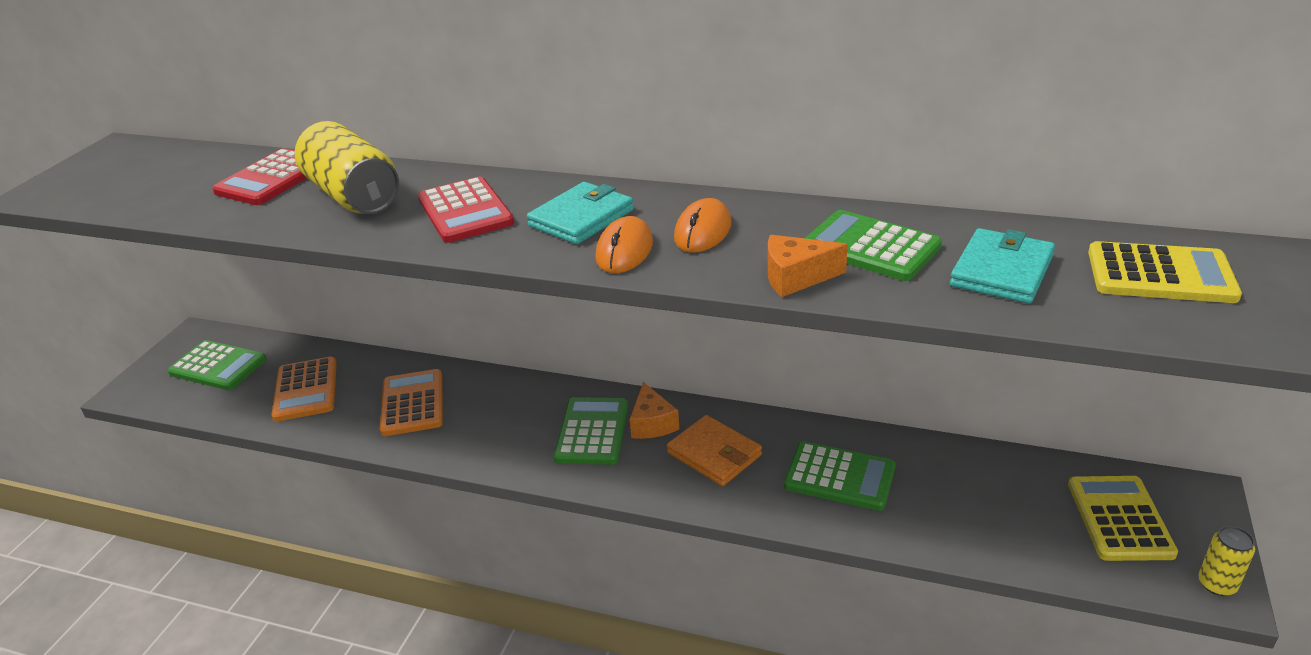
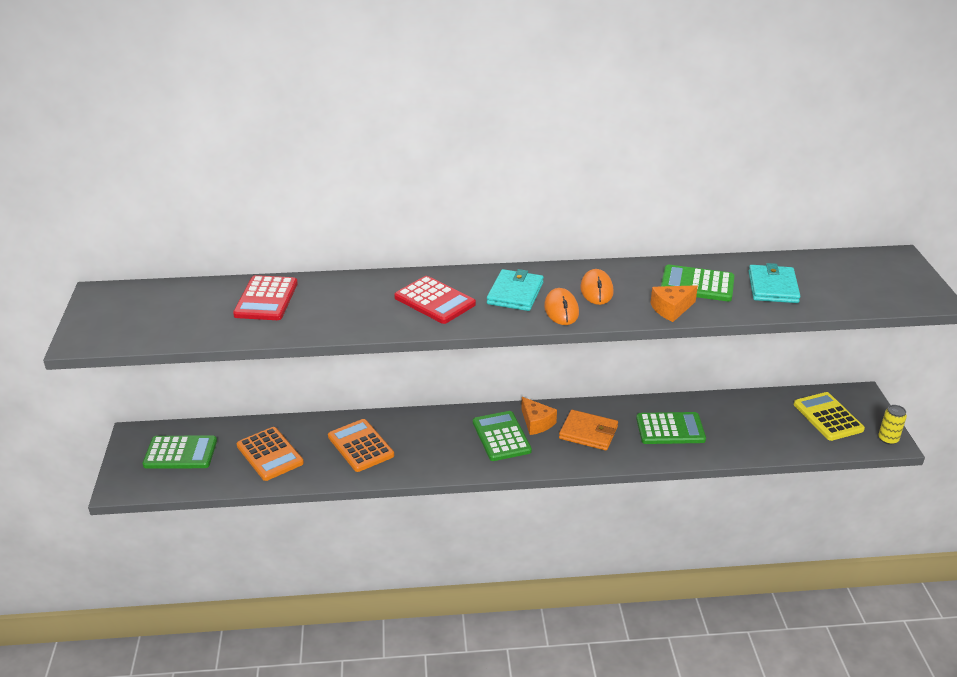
camera: 25 degrees left, 0 degrees up
(354, 196) = (344, 302): yellow can -> none
(1160, 274) = (847, 276): yellow calculator -> none

